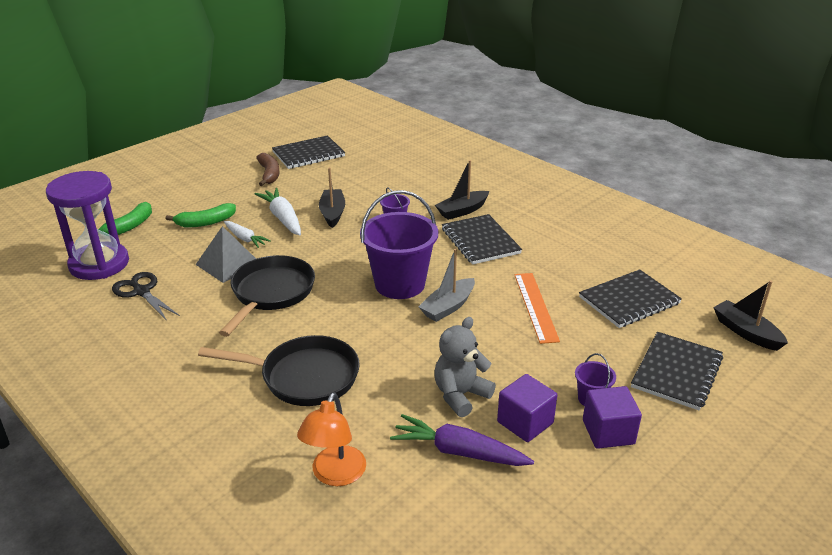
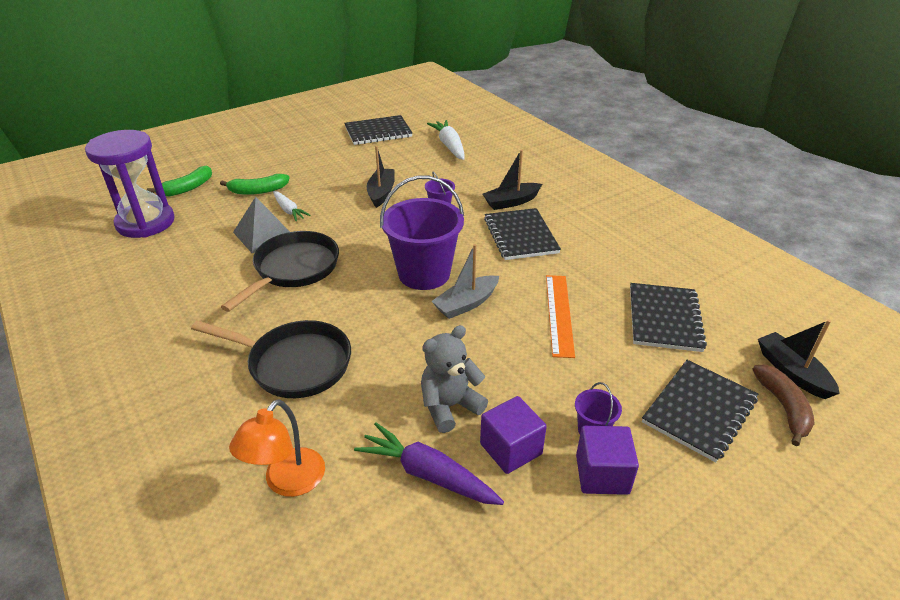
camera: 10 degrees right, 5 degrees up
(141, 291) = (172, 254): black scissors -> none
(269, 174) = (334, 148): brown banana -> brown banana (783, 407)
(282, 218) = (332, 193): white carrot -> white carrot (449, 146)
(629, 300) = (664, 318): black notebook -> black notebook turned 60 degrees counterclockwise

